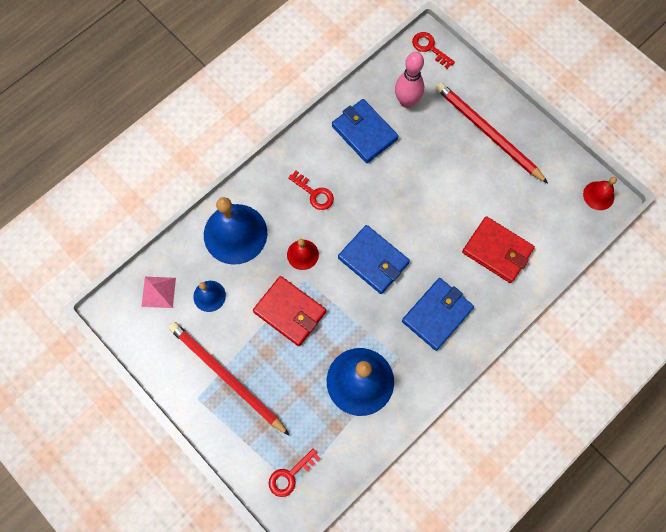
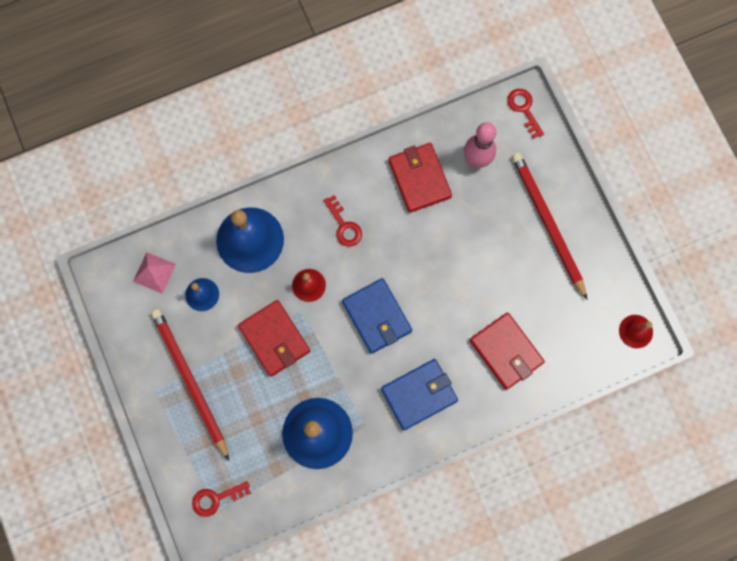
camera: 20 degrees right, 5 degrees up
(364, 132) = (419, 179): blue wallet -> red wallet

